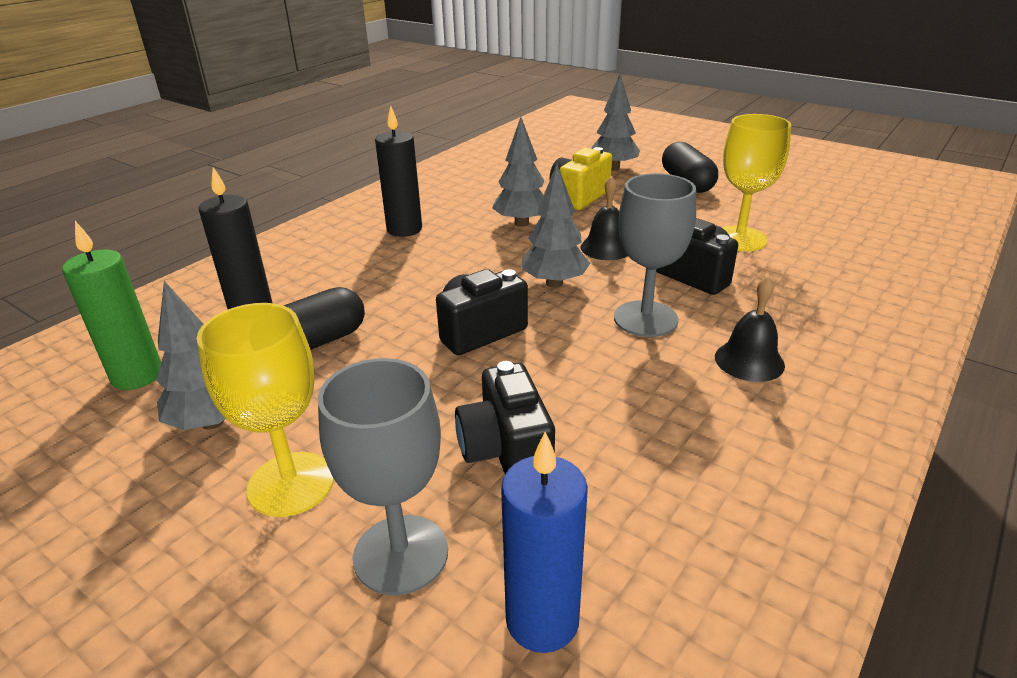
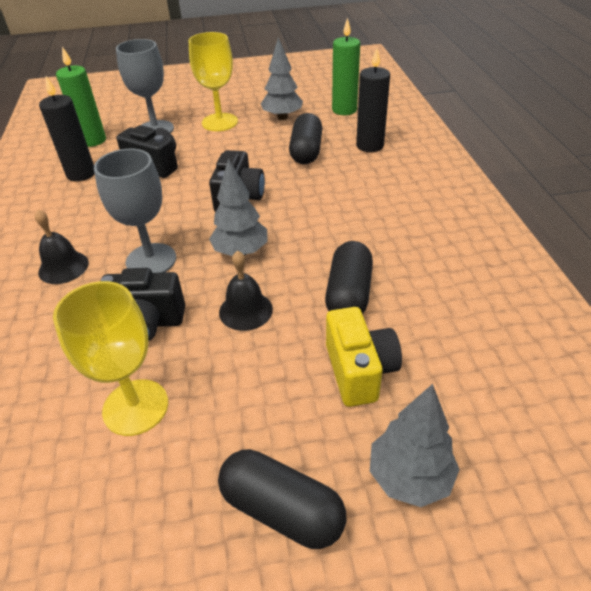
camera: 135 degrees right, 10 degrees up
(404, 229) = (414, 231): black candle -> black candle (81, 174)
(522, 223) = (349, 294): grey tree -> black capsule
(542, 620) = (93, 140): blue candle -> green candle

